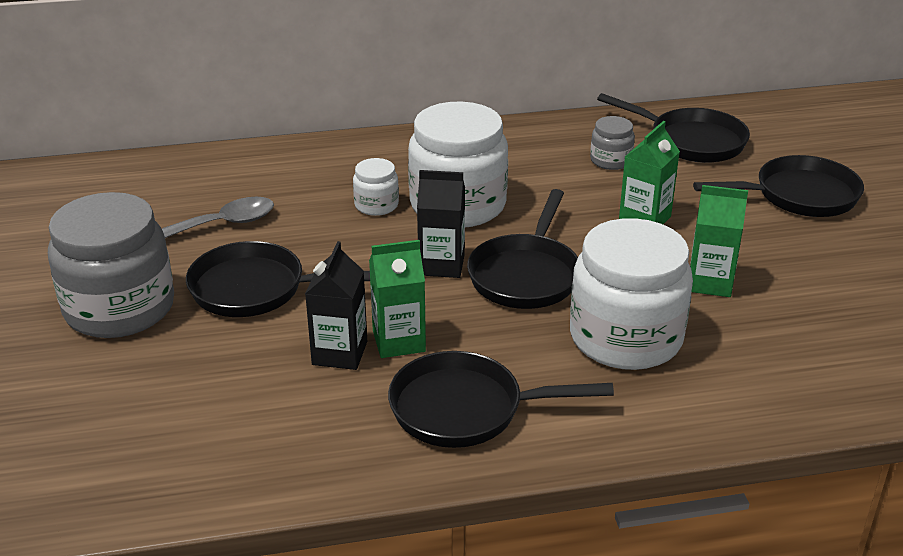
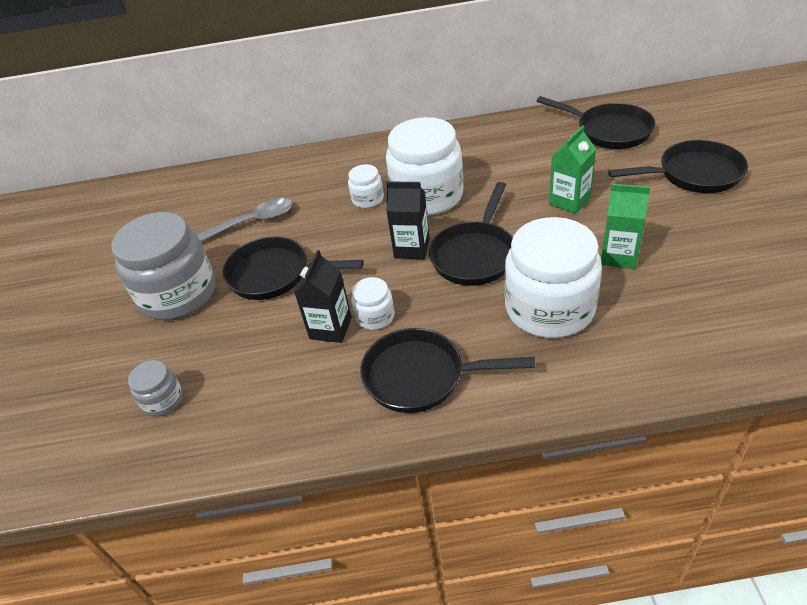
camera: 10 degrees right, 10 degrees up
(399, 341) = (375, 316): green carton -> white jar
(611, 160) = (545, 151): grey jar -> grey jar (163, 400)

